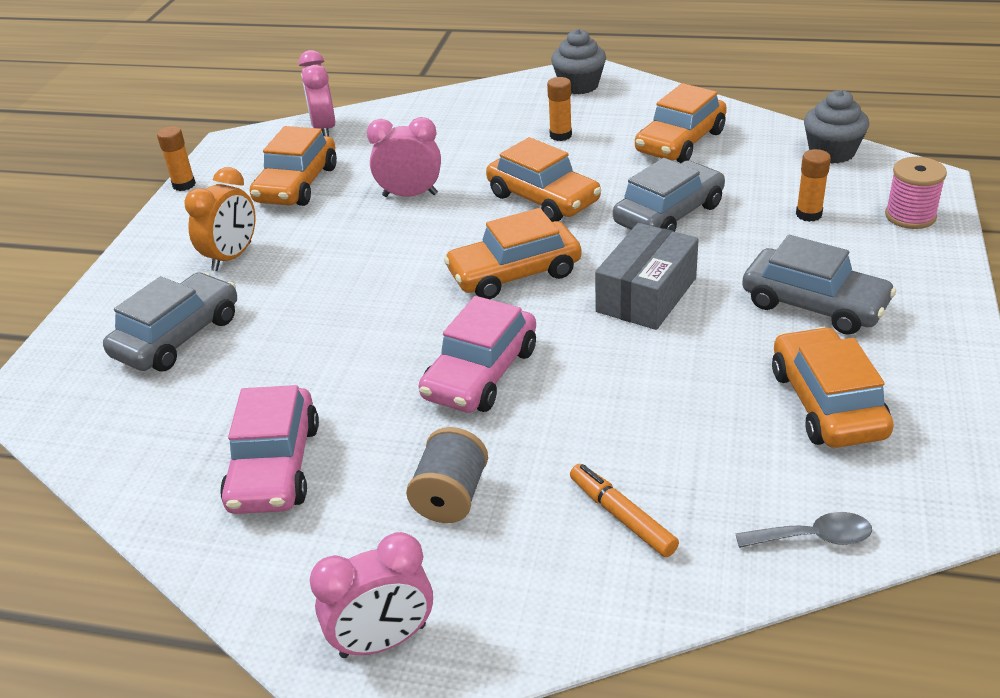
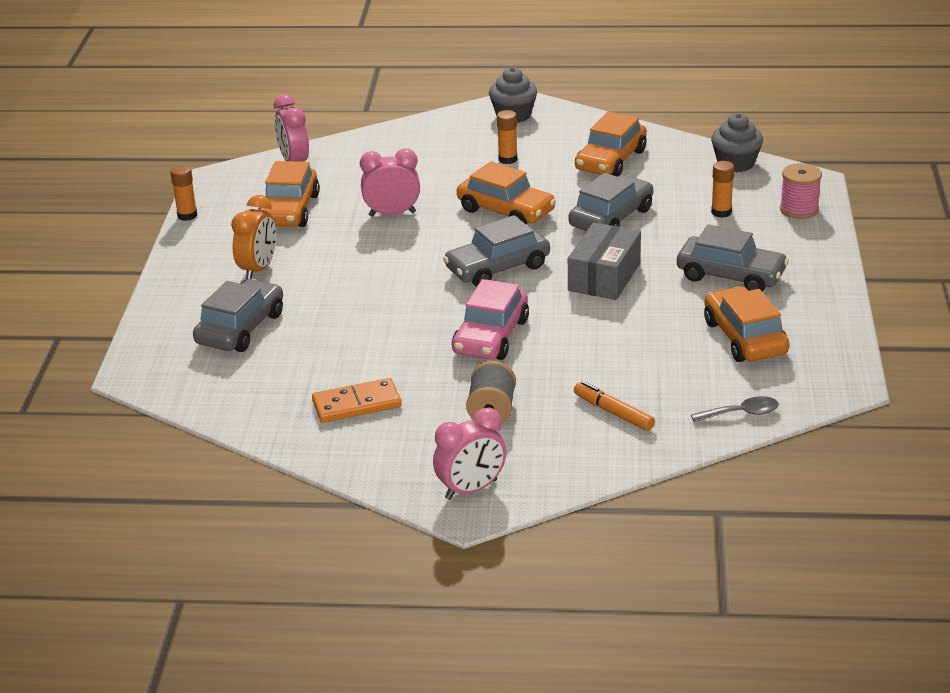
camera: 10 degrees left, 5 degrees down
(274, 466) = (356, 404): pink car -> orange domino
(514, 273) = (497, 268): orange car -> grey car

